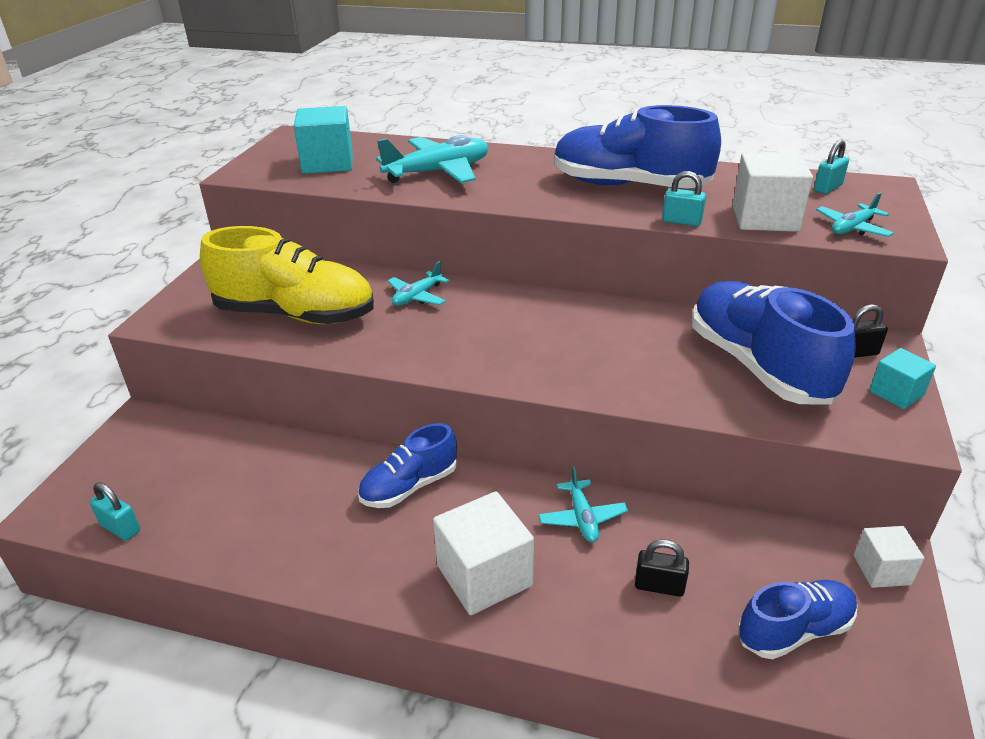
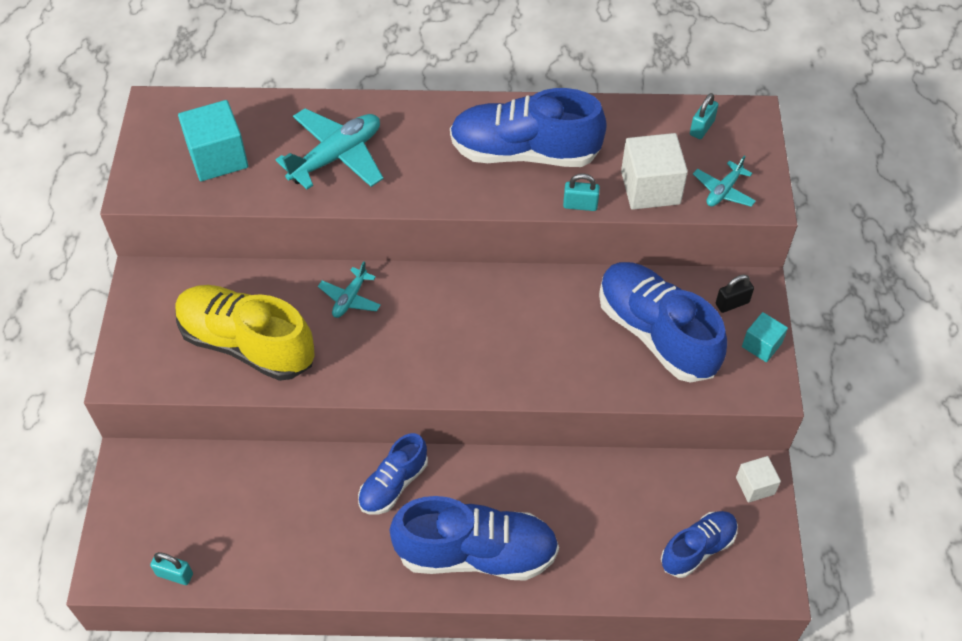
camera: 15 degrees left, 20 degrees up
(295, 315) = (247, 344): yellow shoe -> yellow shoe turned 150 degrees counterclockwise
(484, 575) = (476, 553): white cube -> blue shoe
(582, 518) = (536, 486): turquoise plane -> none
(659, 586) = (603, 534): black padlock -> none

